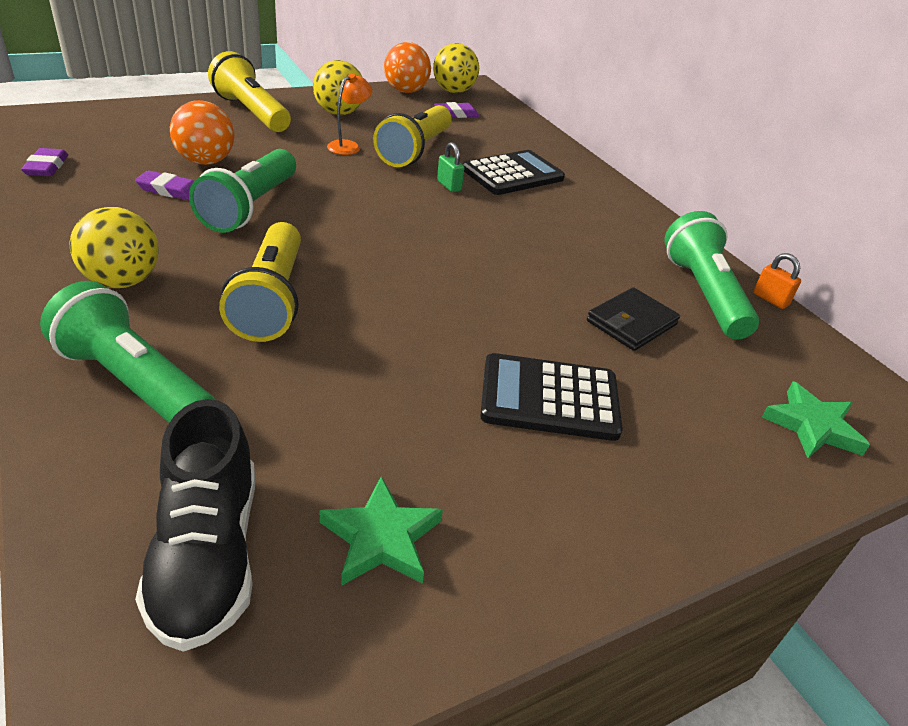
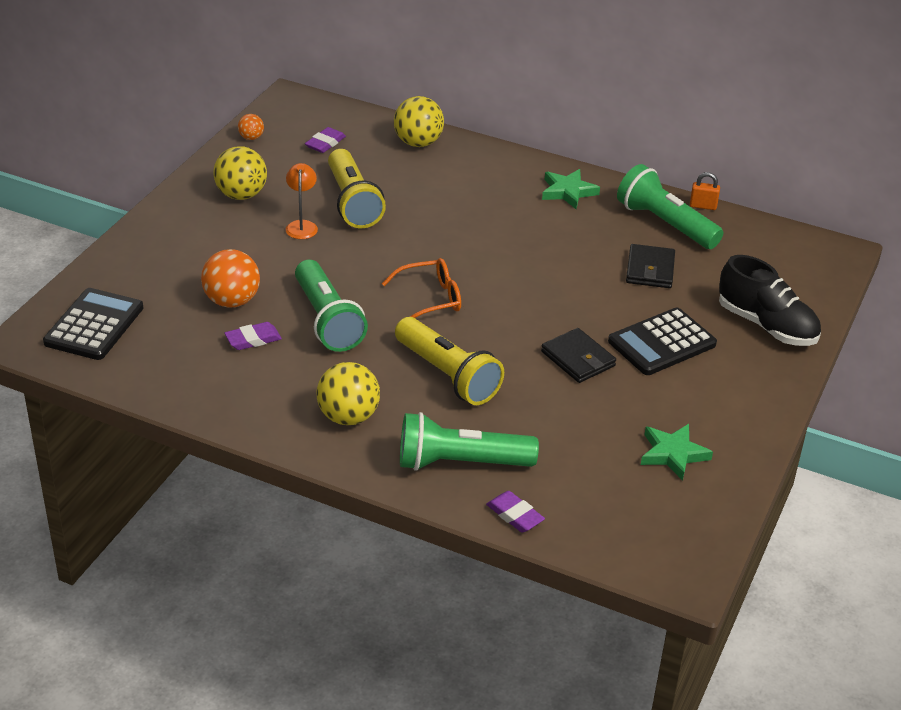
camera: 35 degrees left, 0 degrees up
(47, 167) = (136, 373): purple eraser -> purple eraser (515, 515)
(207, 554) = (615, 505): black shoe -> black shoe (766, 325)
(251, 112) = (178, 234): yellow flashlight -> none
(364, 236) = (430, 299): none -> orange glasses
(406, 91) = (251, 138): orange ball -> orange ball, size x0.52
(426, 359) = (578, 359): none -> black wallet
(449, 186) = (420, 223): green padlock -> none
(453, 91) = (286, 116): yellow ball -> yellow ball (418, 143)
(513, 174) = (446, 186): black calculator -> black calculator (94, 325)
(812, 426) = (792, 282): green star -> green star (568, 192)

